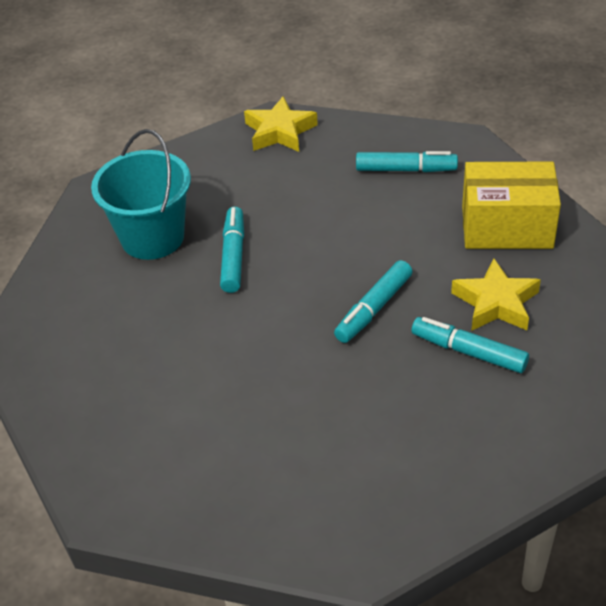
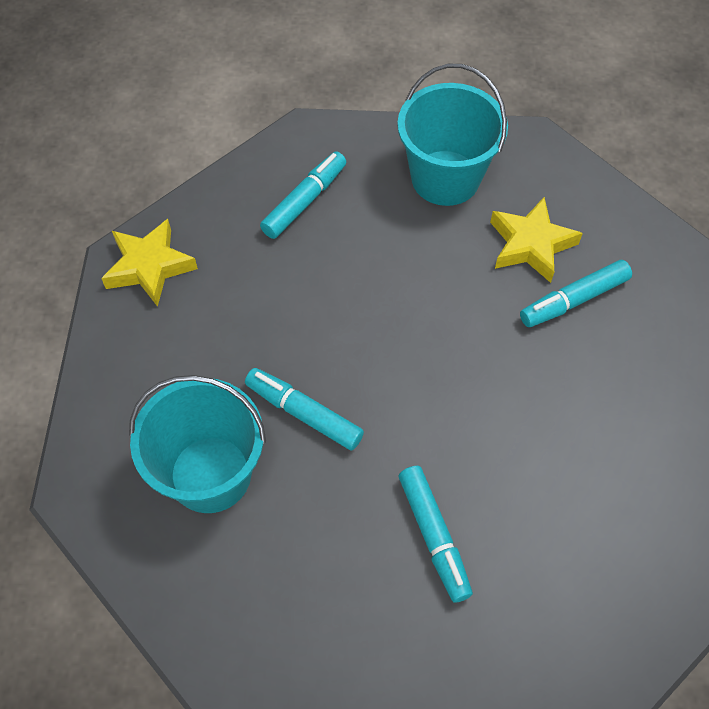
camera: 60 degrees left, 15 degrees up
(374, 308) = (469, 337): turquoise marker -> turquoise marker (433, 535)
(506, 227) = (445, 178): yellow box -> turquoise bucket

